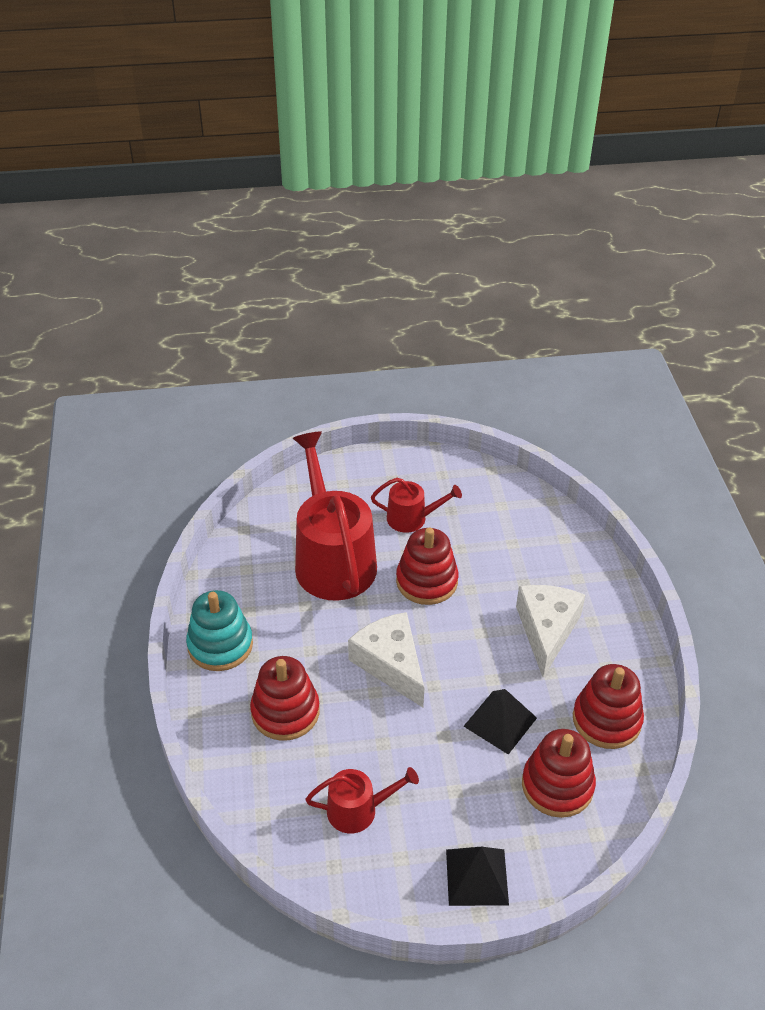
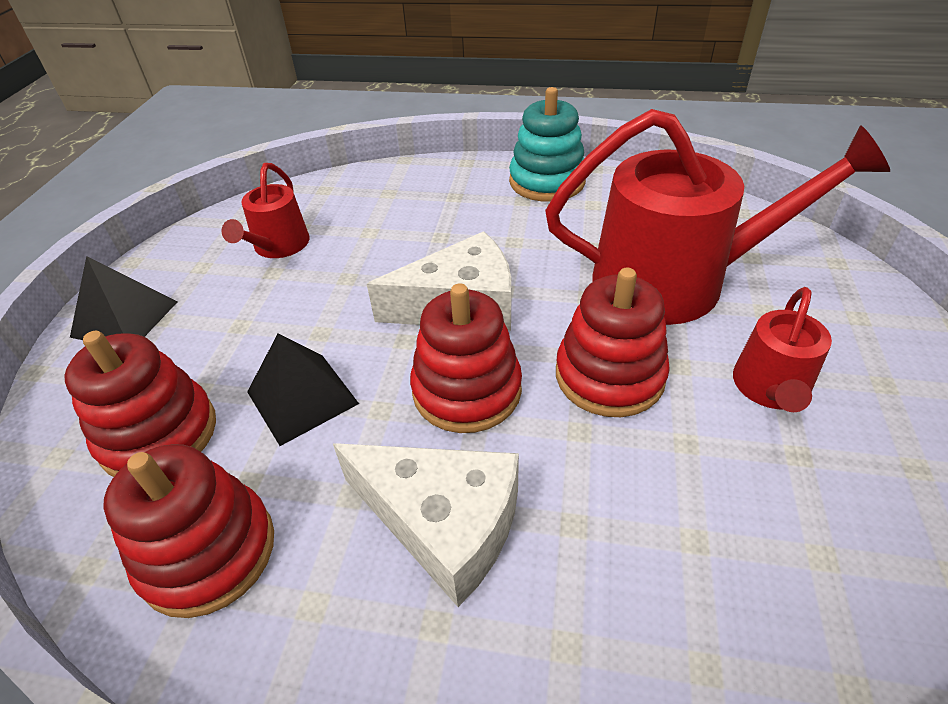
camera: 110 degrees right, 0 degrees up
(285, 712) = (433, 214): red stacking toy -> red stacking toy (467, 390)

